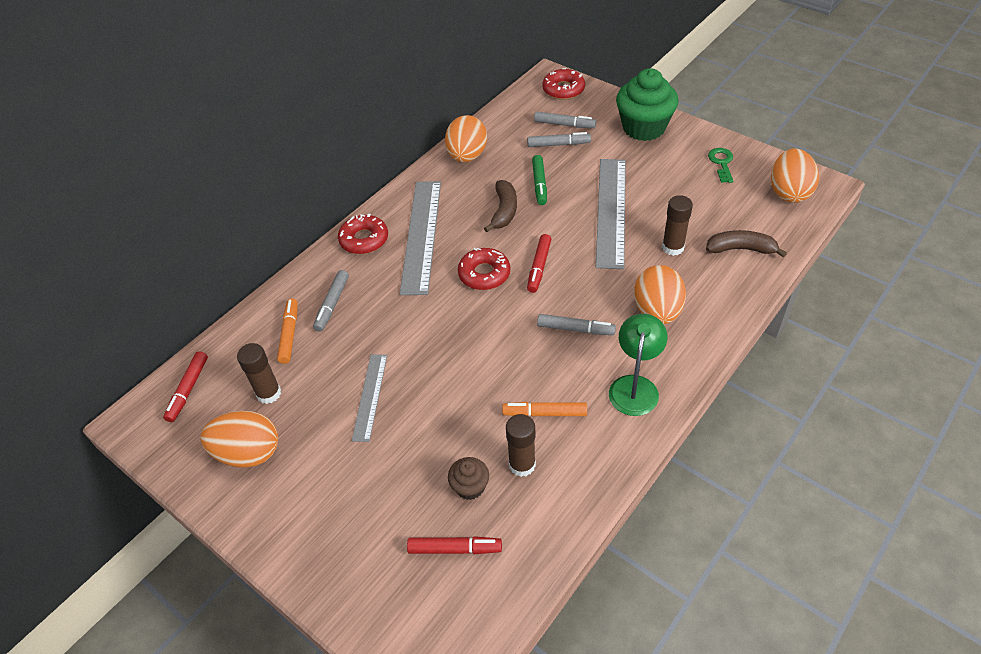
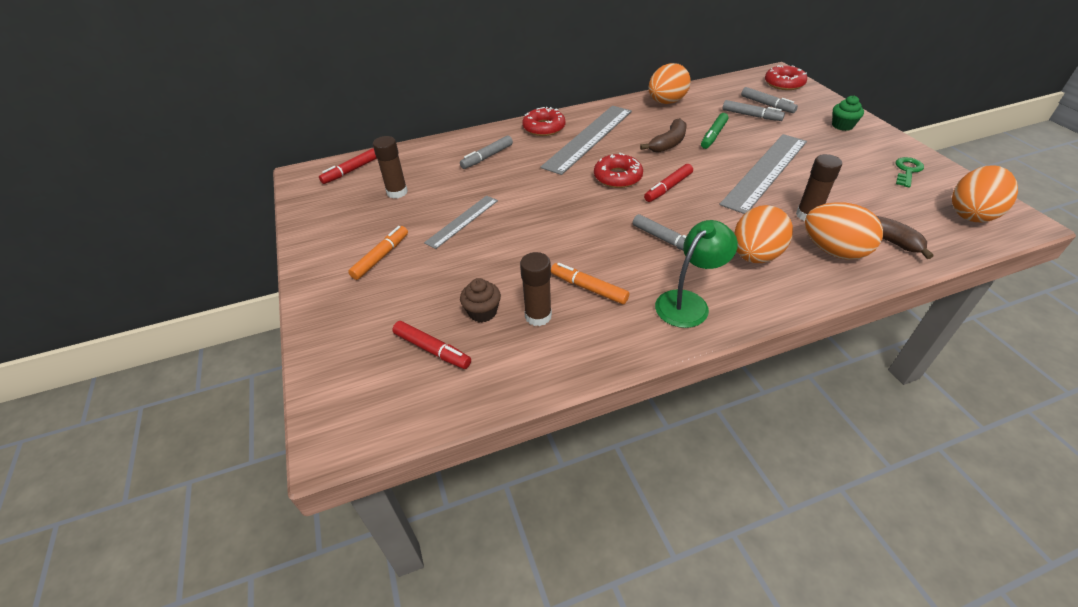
camera: 30 degrees right, 5 degrees down
(248, 453) = (351, 221): orange egg -> orange egg (833, 251)
(289, 334) = (442, 164): orange marker -> orange marker (381, 257)
(644, 128) = (842, 125): green cupcake -> green cupcake, size x0.48

